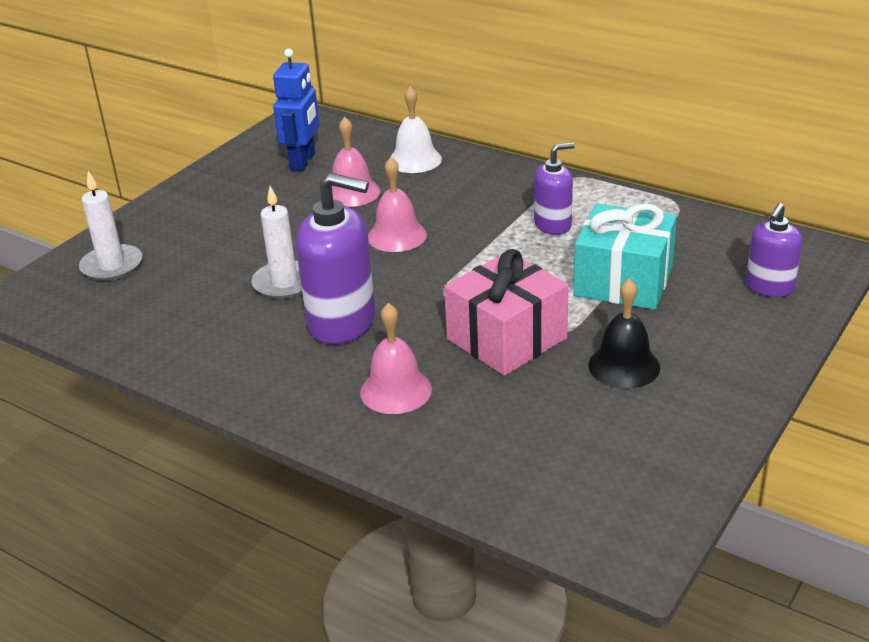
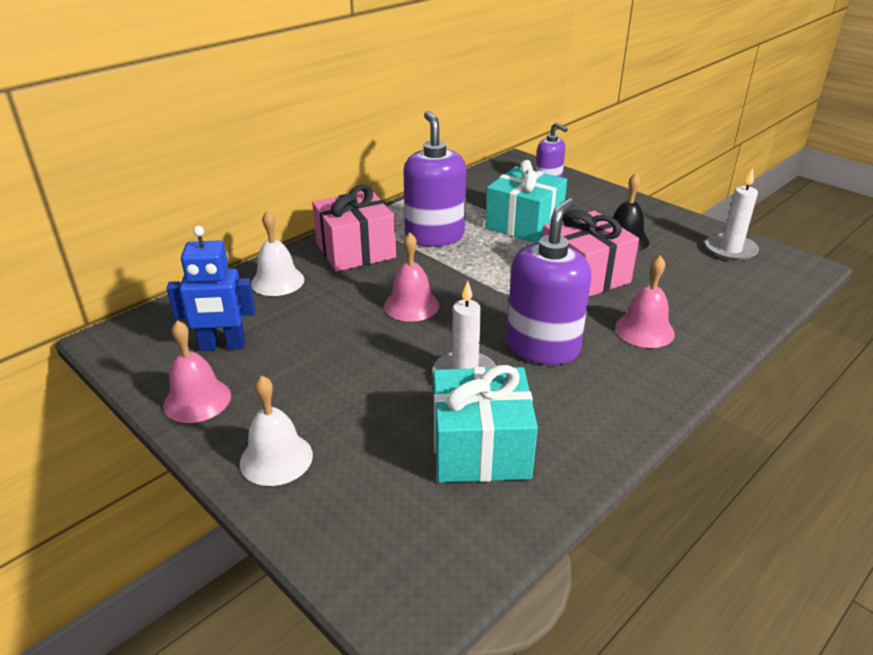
camera: 80 degrees left, 0 degrees up
(112, 266) = (368, 510): white candle -> white candle (730, 250)
(166, 217) = (276, 458): none -> white bell
(182, 305) = (480, 448): none -> turquoise gift
(303, 161) = (222, 346): blue robot -> blue robot turned 150 degrees clockwise
(352, 192) = (314, 321): pink bell -> pink bell (197, 400)
(494, 185) = (355, 251): none -> pink gift
(553, 225) = (434, 236): purple soap dispenser -> purple soap dispenser, size x1.70

